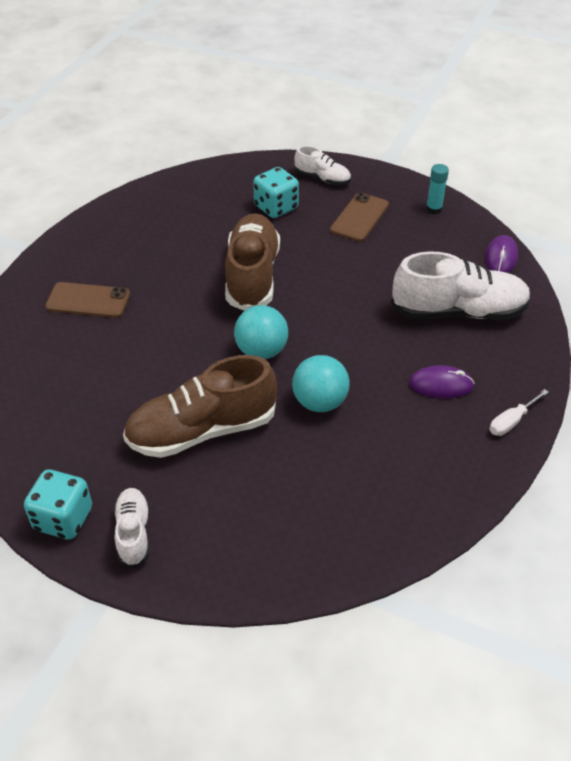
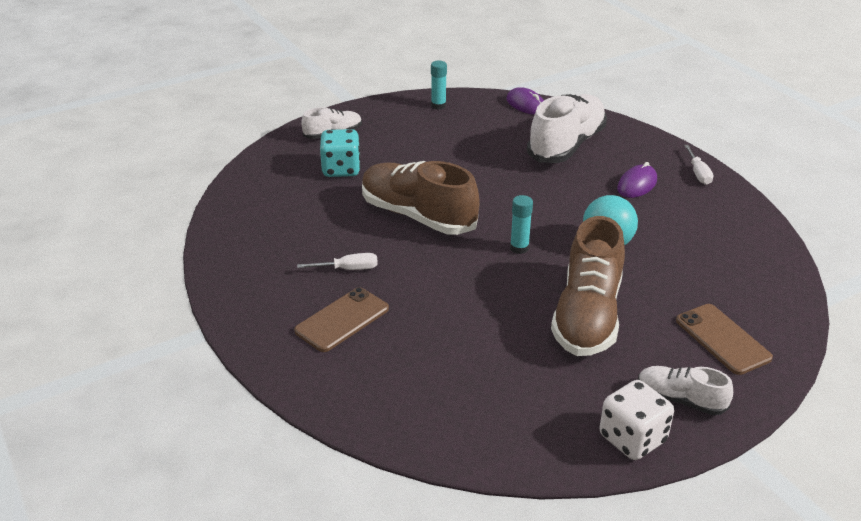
camera: 55 degrees left, 10 degrees down
(63, 519) = (632, 438): turquoise dice -> white dice
(150, 274) = (348, 269): none -> white screwdriver
(261, 351) = (519, 248): turquoise ball -> turquoise glue stick
(359, 217) = (406, 138): brown phone -> brown phone (722, 339)

